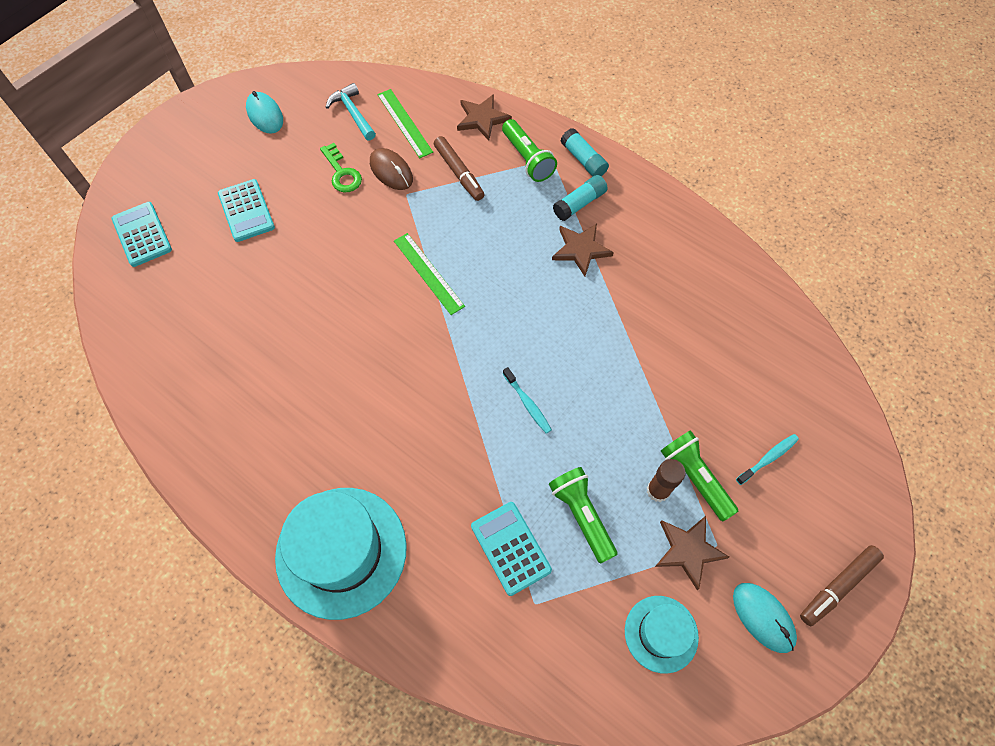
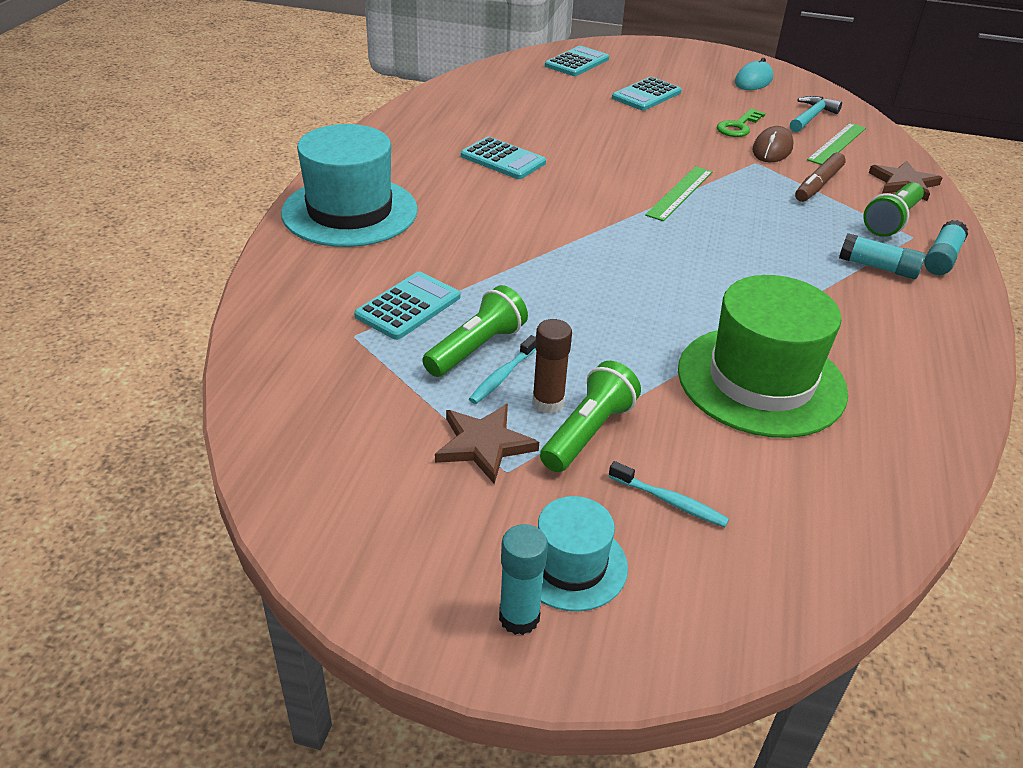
camera: 65 degrees right, 25 degrees down
(308, 384) = (503, 159): none -> turquoise calculator
(527, 403) = (584, 283): turquoise toothbrush -> turquoise toothbrush (502, 376)
(580, 249) = (816, 280): brown star -> none
(661, 633) = (362, 440): turquoise hat -> turquoise hat (571, 564)
(675, 346) = (761, 381): none -> green hat
(763, 617) = (429, 536): turquoise mouse -> none
(837, 586) = (519, 617): brown marker -> turquoise glue stick

